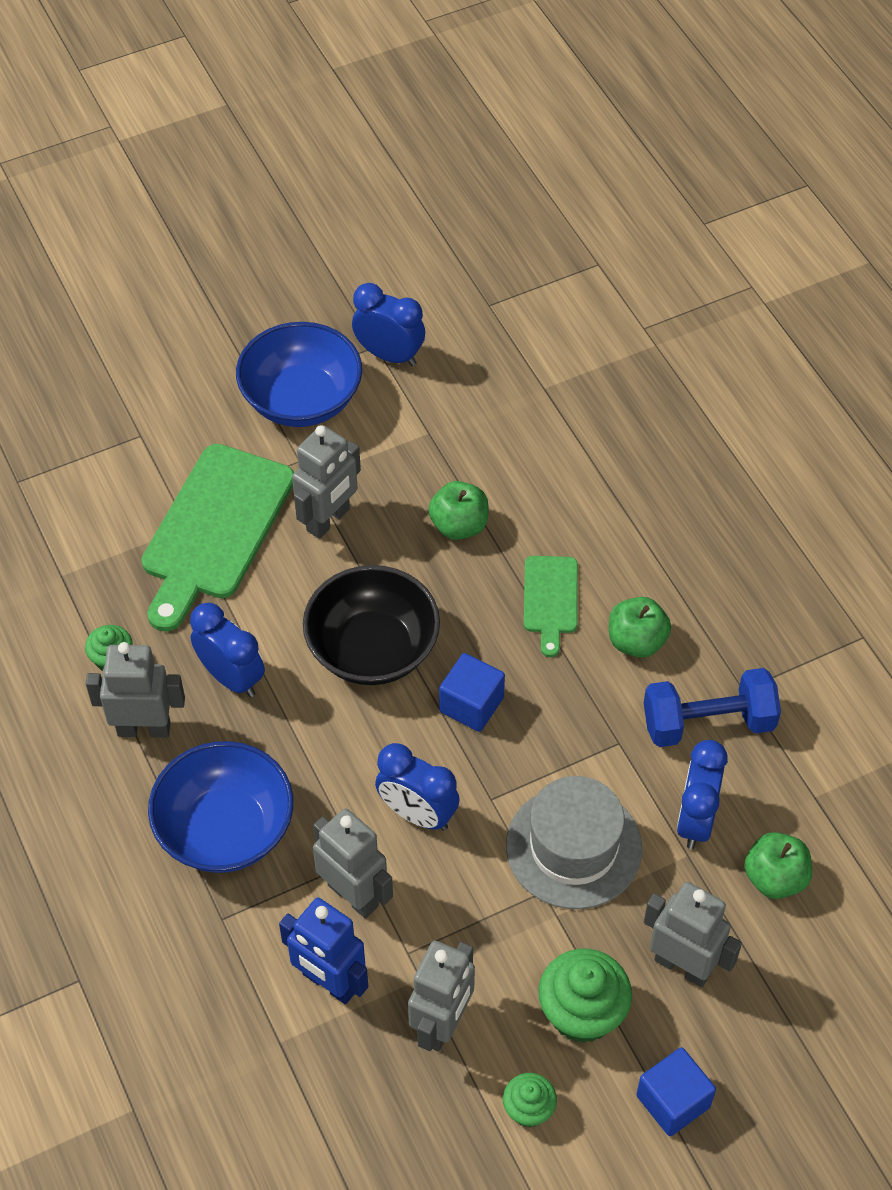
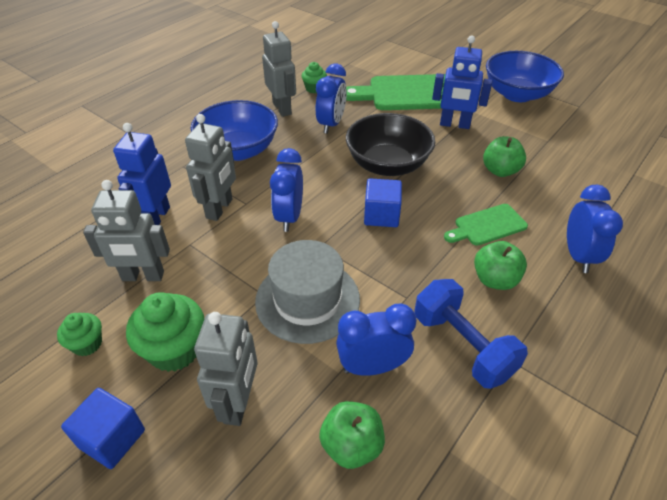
camera: 65 degrees right, 10 degrees down
(328, 520) = (454, 125): grey robot -> blue robot
(389, 355) = (579, 112): blue clock -> blue clock (578, 256)

